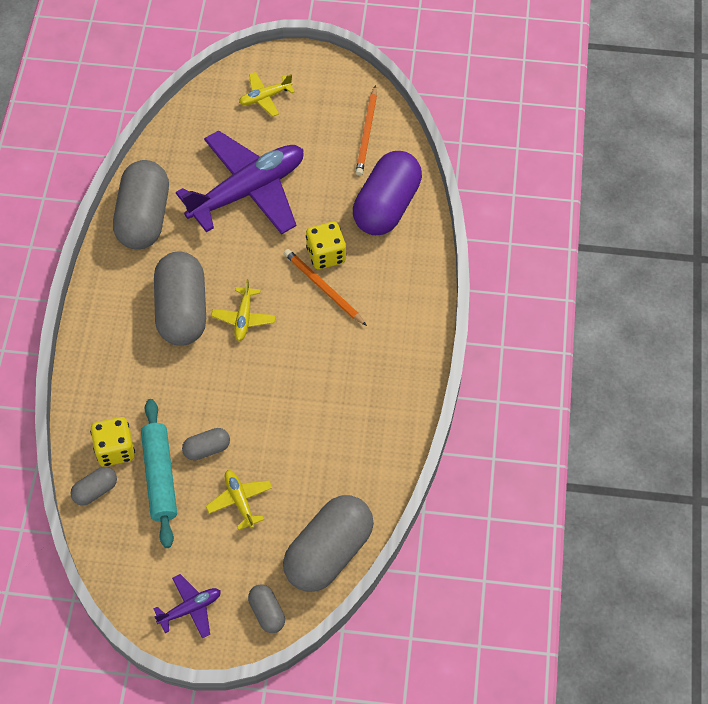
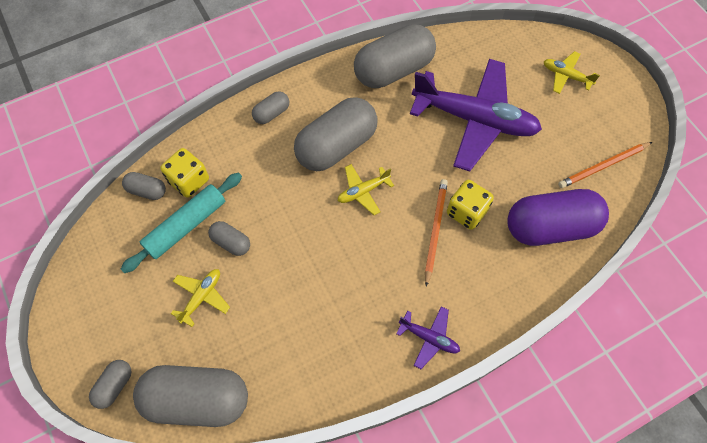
camera: 55 degrees right, 5 degrees up
(103, 342) = (272, 113): none -> grey capsule
(190, 609) = (86, 324): purple plane -> purple plane (429, 338)

